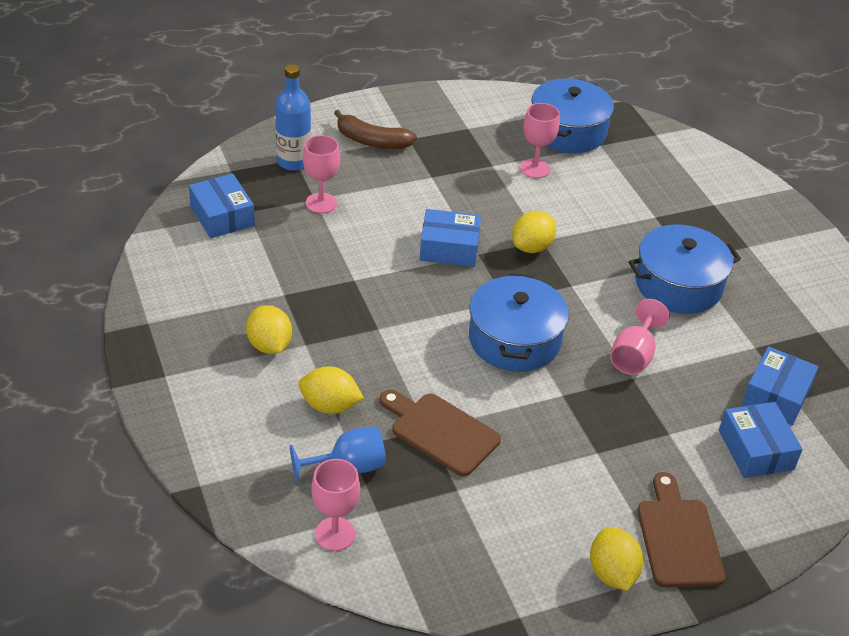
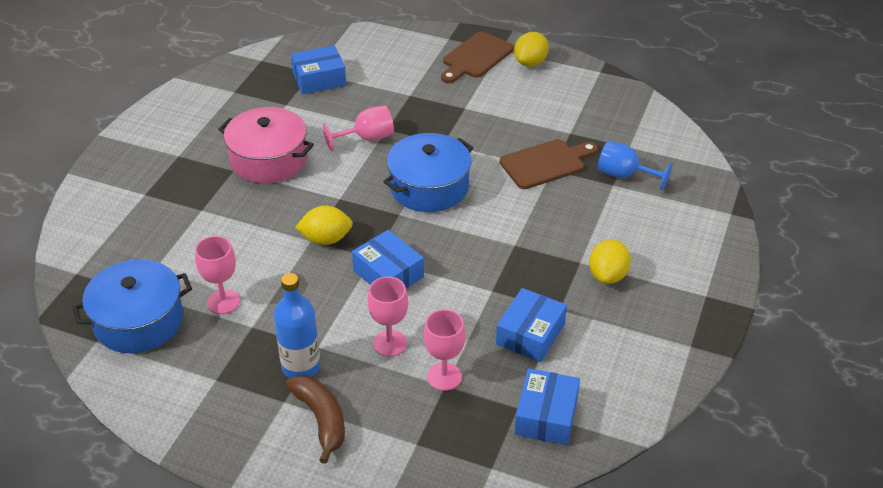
camera: 135 degrees left, 0 degrees up
(293, 161) = (421, 441): blue bottle -> blue bottle (301, 366)
(330, 406) = (602, 214): yellow lemon -> none
(335, 534) = (666, 148): pink goblet -> pink goblet (389, 343)
(440, 432) = (545, 163): brown cutting board -> brown cutting board turned 105 degrees counterclockwise
(678, 285) = (268, 159): blue pot -> pink pot
(756, 450) = (374, 65): blue box -> blue box (530, 334)

